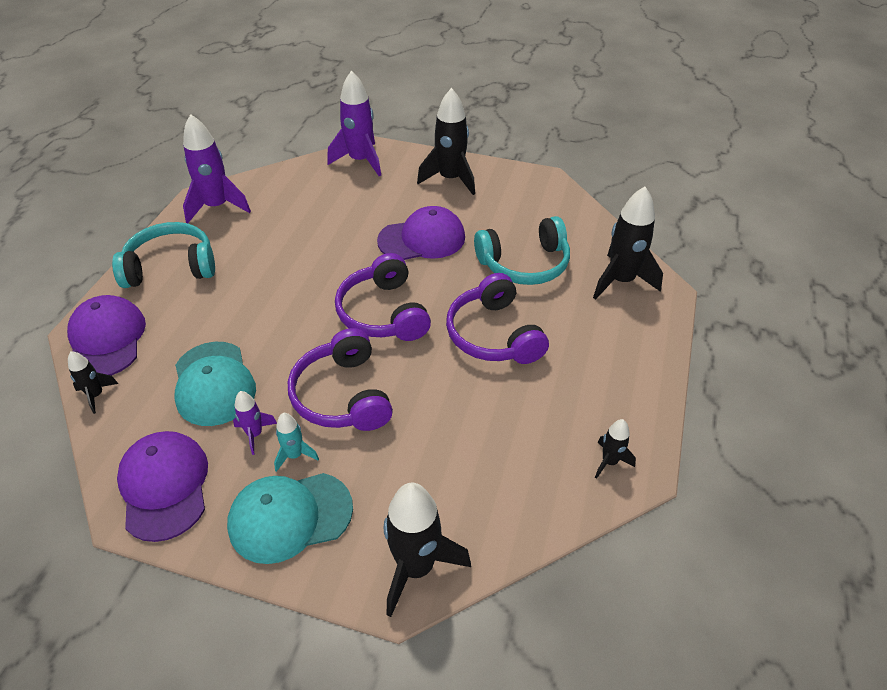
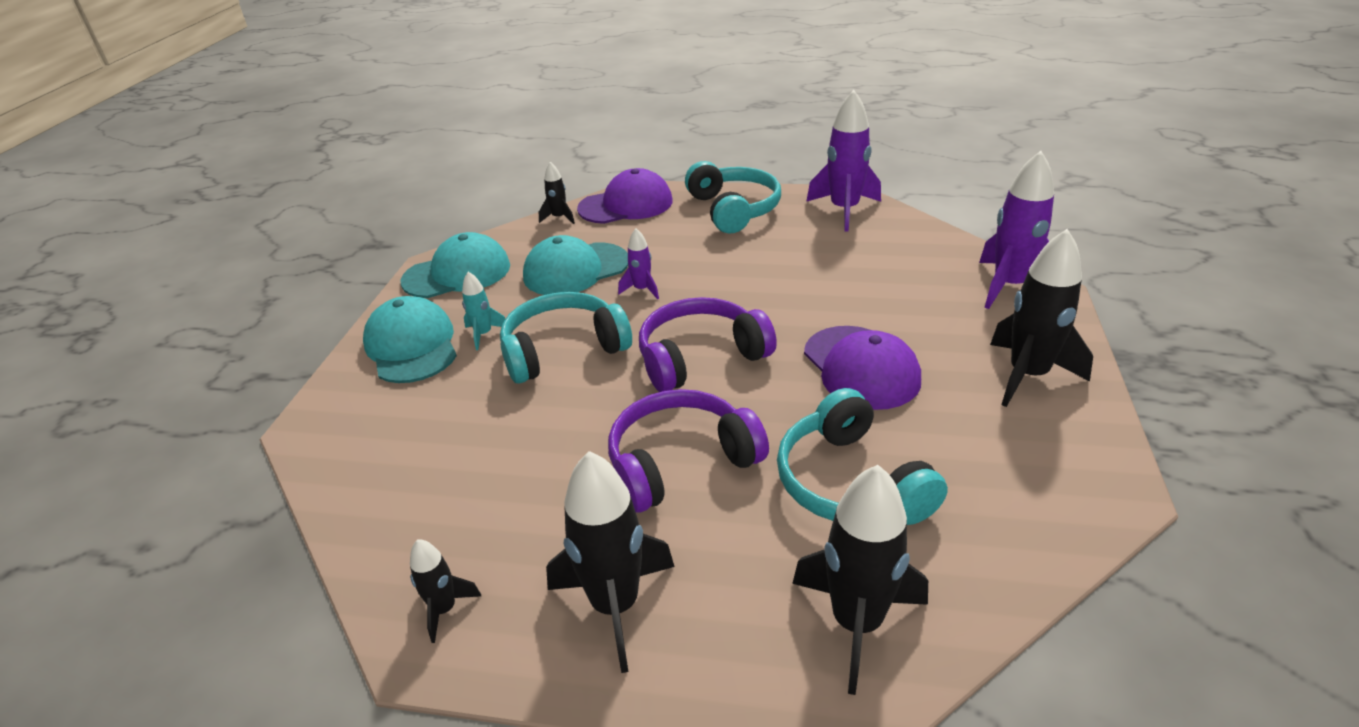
camera: 85 degrees right, 10 degrees down
(164, 486) = (457, 273): purple cap -> turquoise cap
(255, 434) = (512, 306): purple rocket -> purple rocket (642, 290)
(342, 395) = (563, 349): purple headphones -> turquoise headphones
(416, 567) = (333, 437): black rocket -> black rocket (615, 606)

